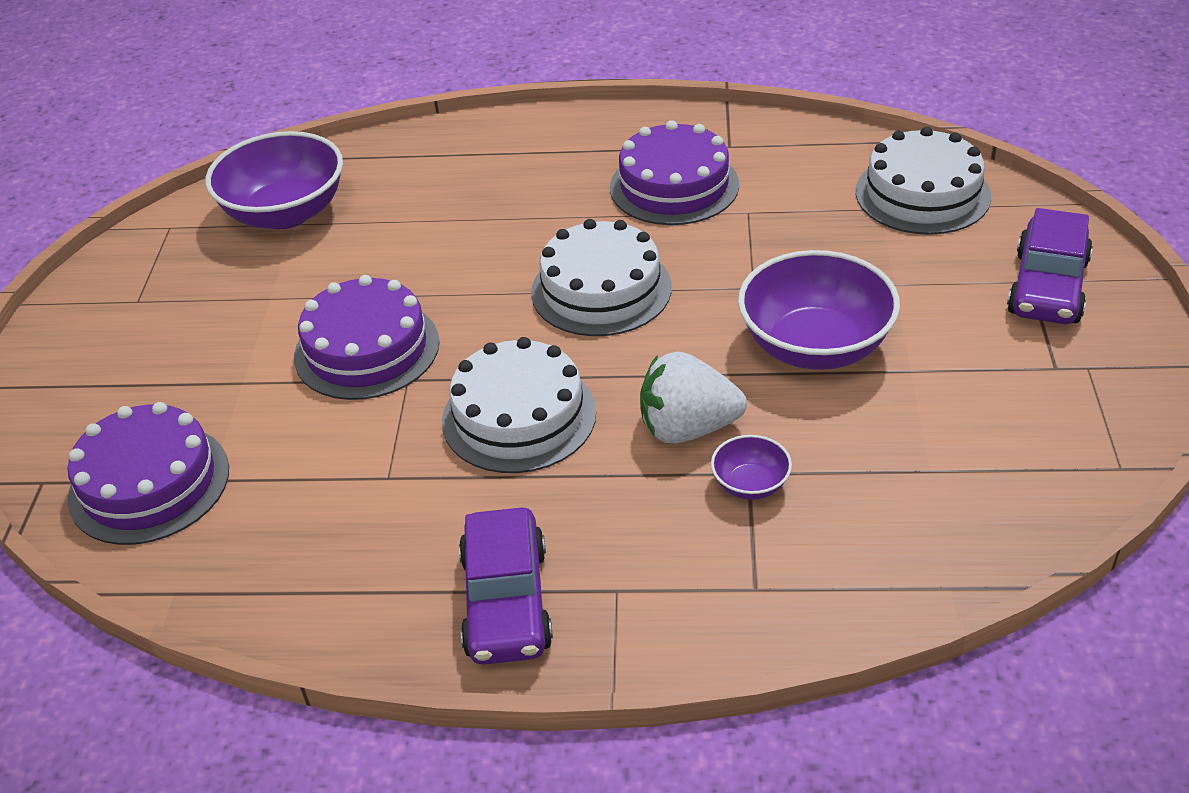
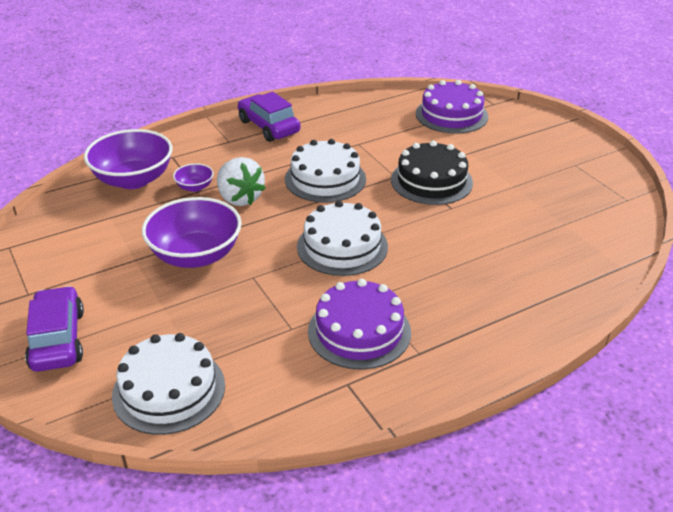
camera: 145 degrees right, 5 degrees down
(285, 213) = (578, 228): purple bowl -> purple bowl (133, 179)
(367, 349) = (431, 181): purple cake -> black cake
(688, 428) = (239, 198): white strawberry -> white strawberry turned 90 degrees clockwise

